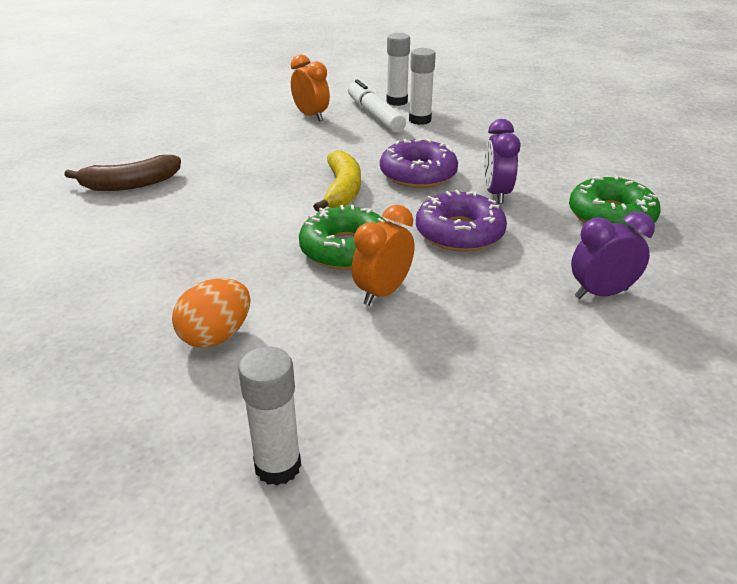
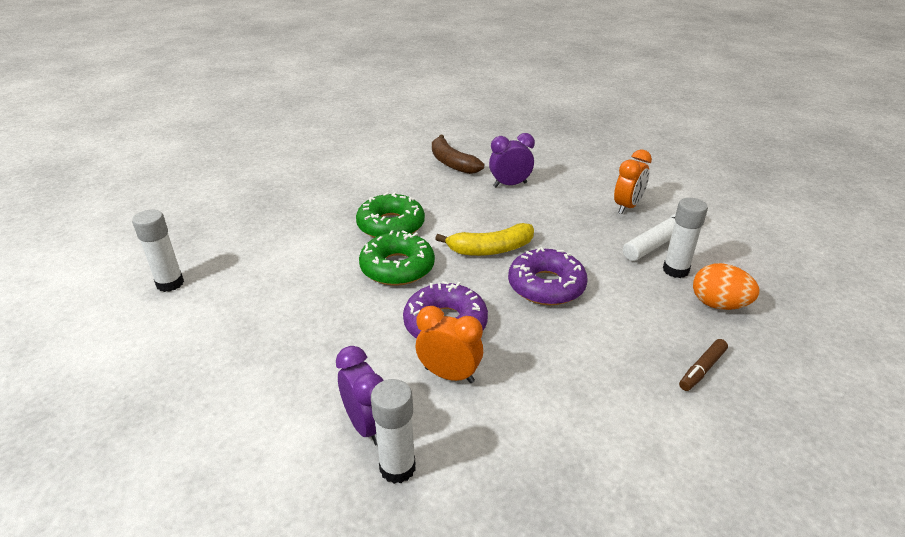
camera: 75 degrees right, 0 degrees up
(216, 336) = (283, 237): orange egg -> orange egg (718, 304)
(383, 292) = (342, 294): orange clock -> orange clock (449, 375)
(397, 101) = (711, 248): white glue stick -> white glue stick (397, 468)
(496, 194) = (533, 341): purple clock -> purple clock (510, 185)
(542, 139) = (702, 369): none -> brown marker
(611, 216) = (528, 436): green donut -> green donut (391, 225)

